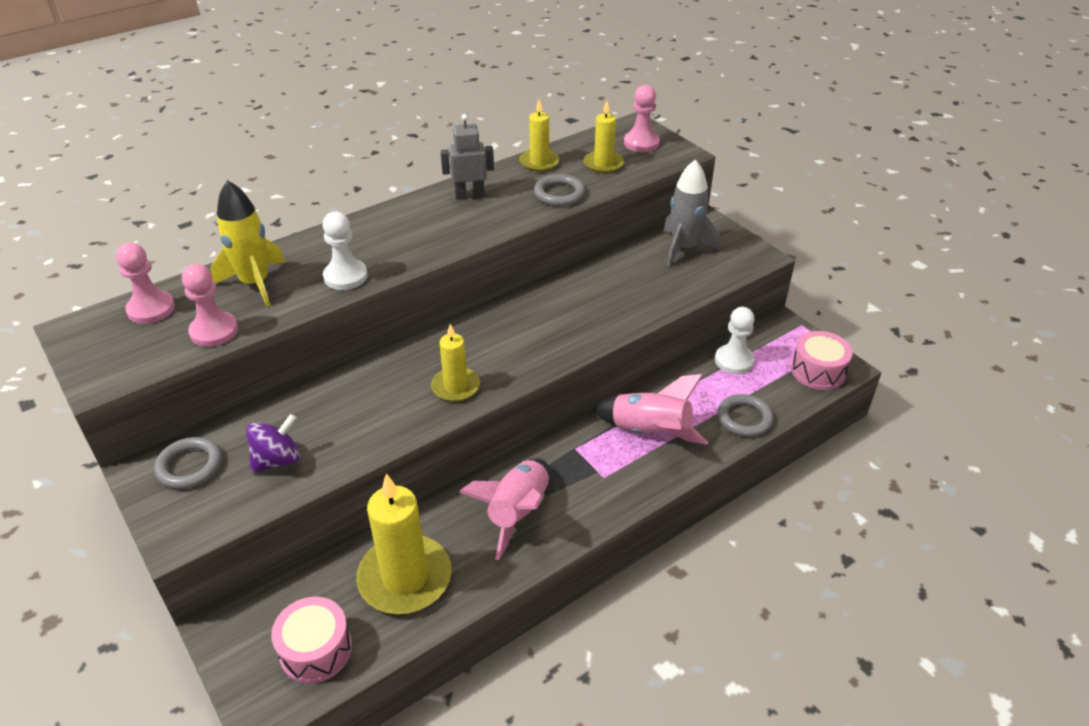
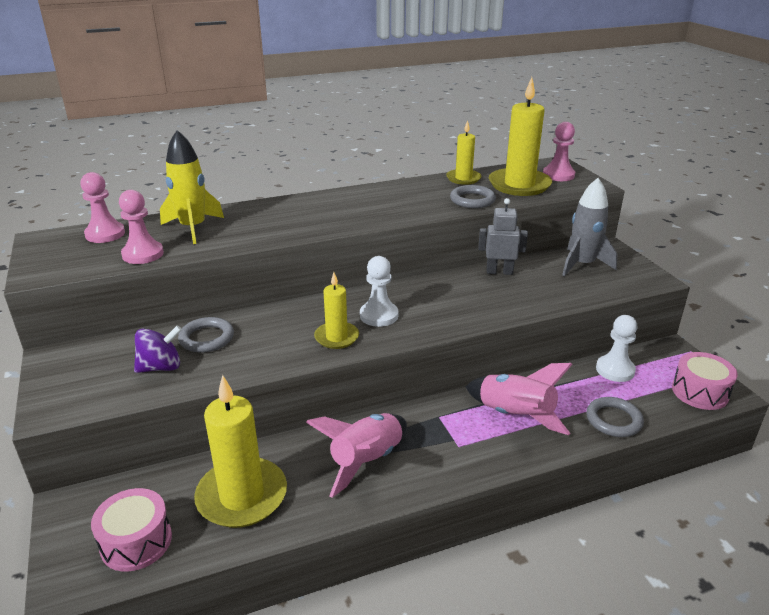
camera: 15 degrees right, 10 degrees down
(189, 466) = (89, 359): grey ring -> grey ring (207, 338)
(345, 276) = (266, 232): white pawn -> white pawn (379, 315)
(469, 195) = (395, 192): grey robot -> grey robot (499, 272)
(603, 164) = (519, 185): yellow candle -> yellow candle, size x1.75

